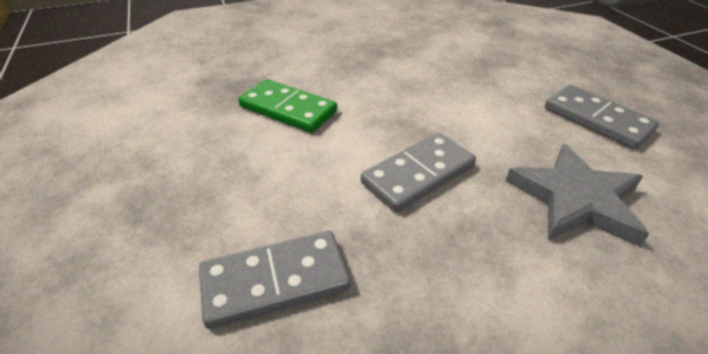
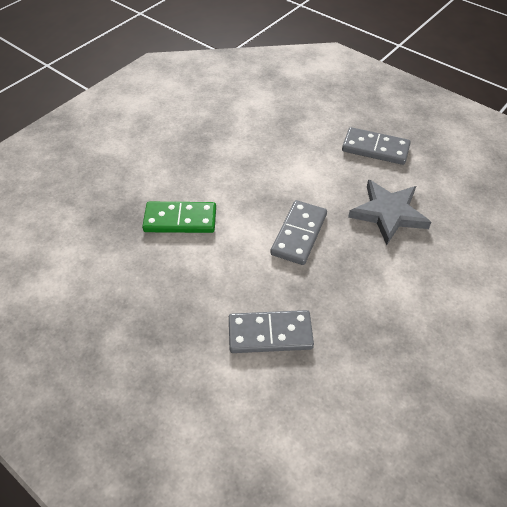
camera: 30 degrees left, 10 degrees up
(275, 281) = (270, 334): grey domino -> grey domino turned 45 degrees clockwise

